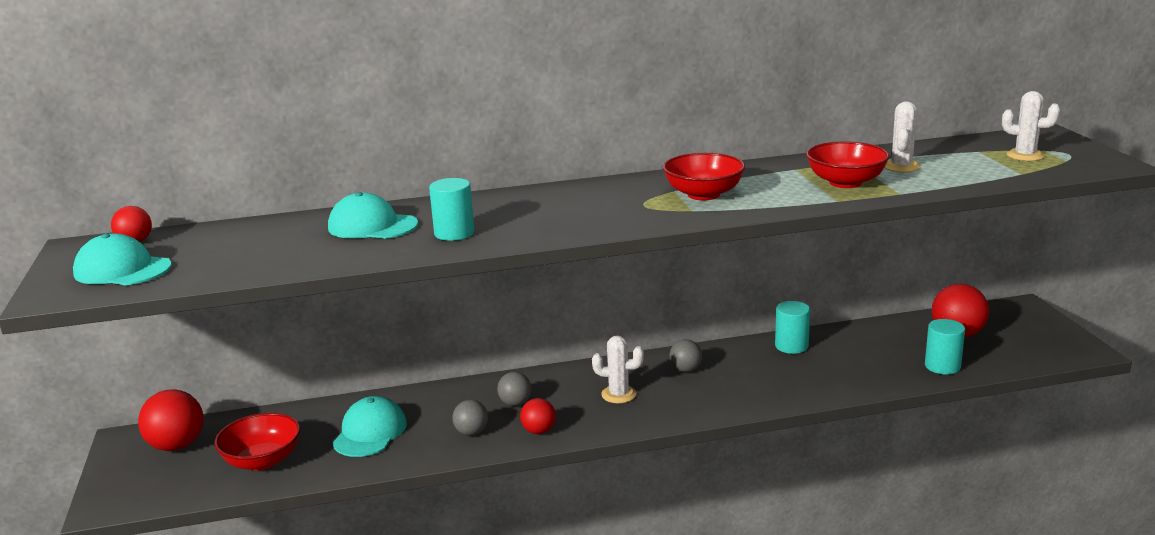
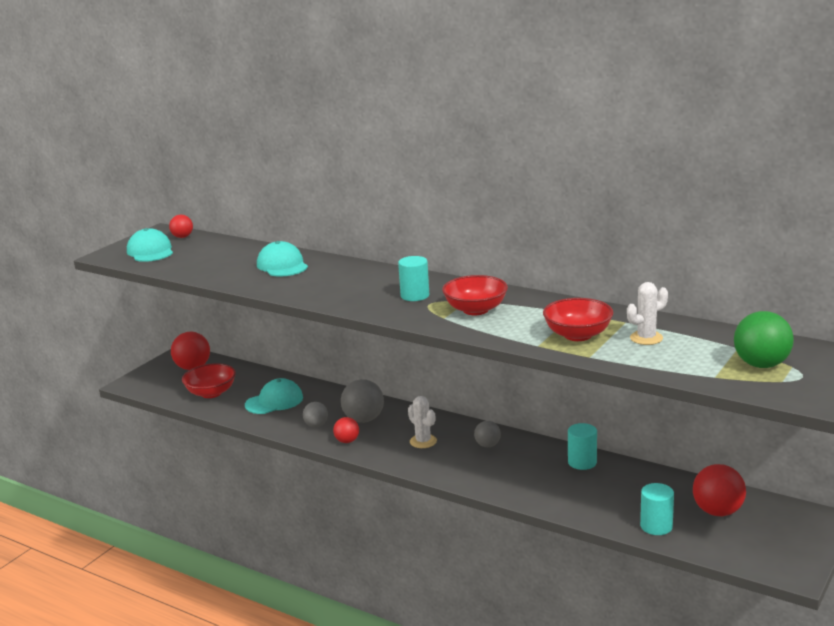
camera: 45 degrees right, 0 degrees up
(454, 233) = (304, 285): turquoise cylinder -> turquoise cylinder (415, 295)
(515, 403) = (363, 419): grey ball -> grey ball, size x1.71
(1025, 156) = (761, 365): white cactus -> green ball

